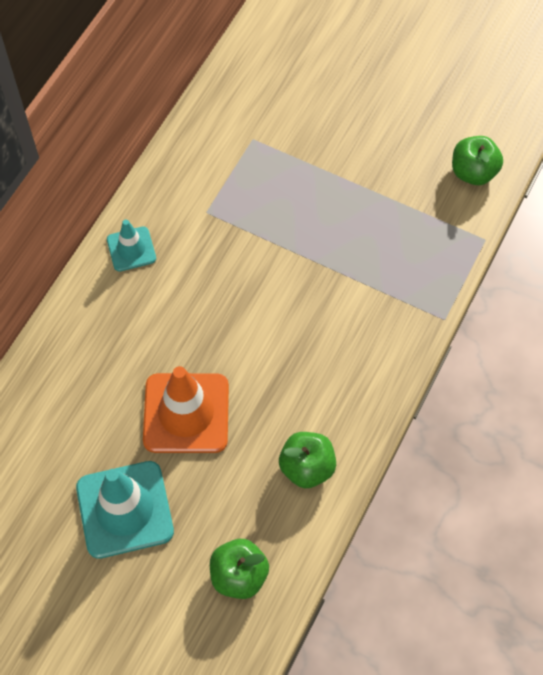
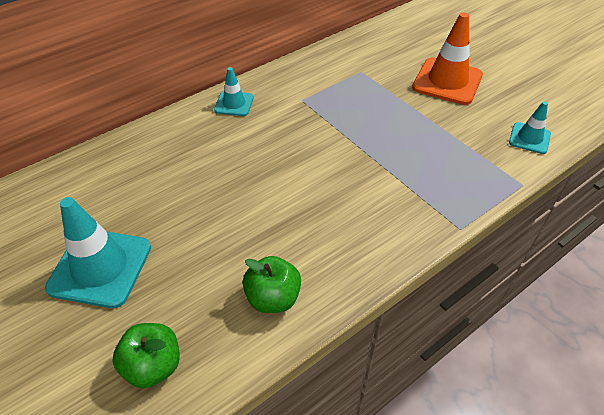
camera: 25 degrees right, 15 degrees down
(186, 413) = (199, 217): orange traffic cone -> orange traffic cone (447, 81)
(473, 172) = (529, 138): green apple -> turquoise traffic cone

